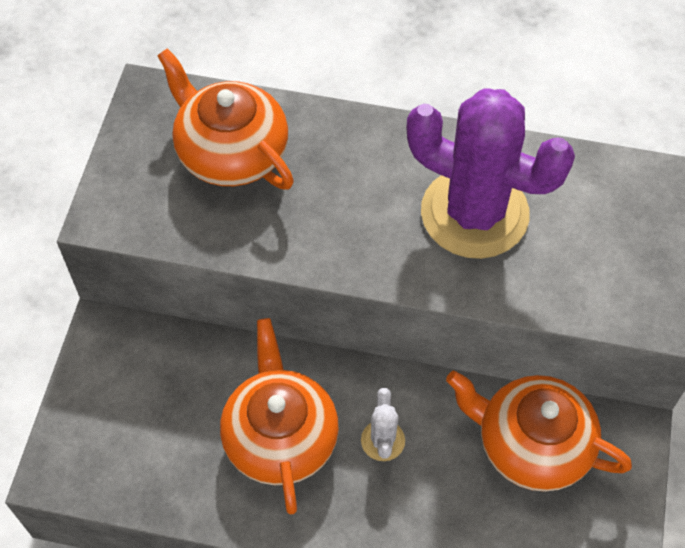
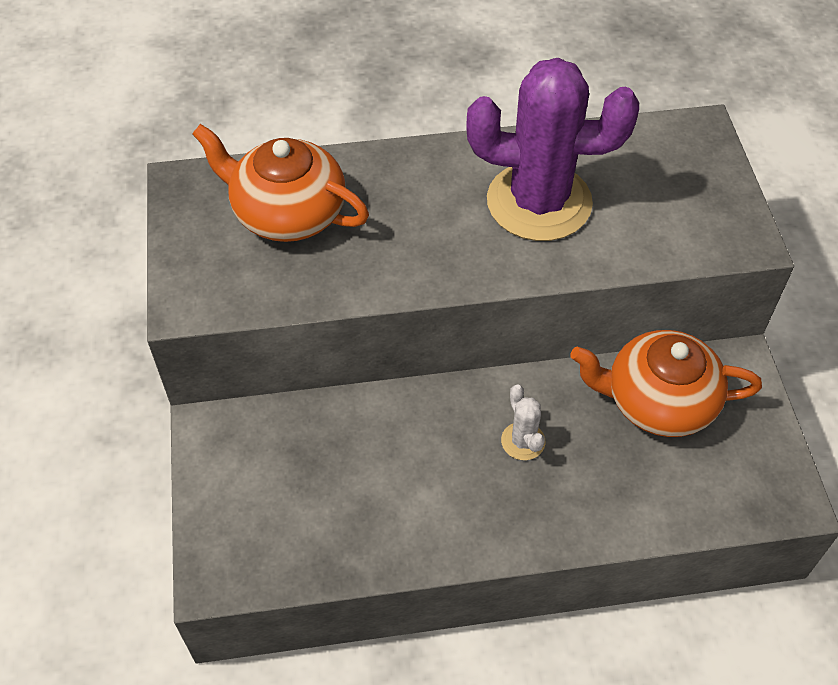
camera: 20 degrees left, 5 degrees down
(280, 436) = (425, 469): orange teapot -> none

